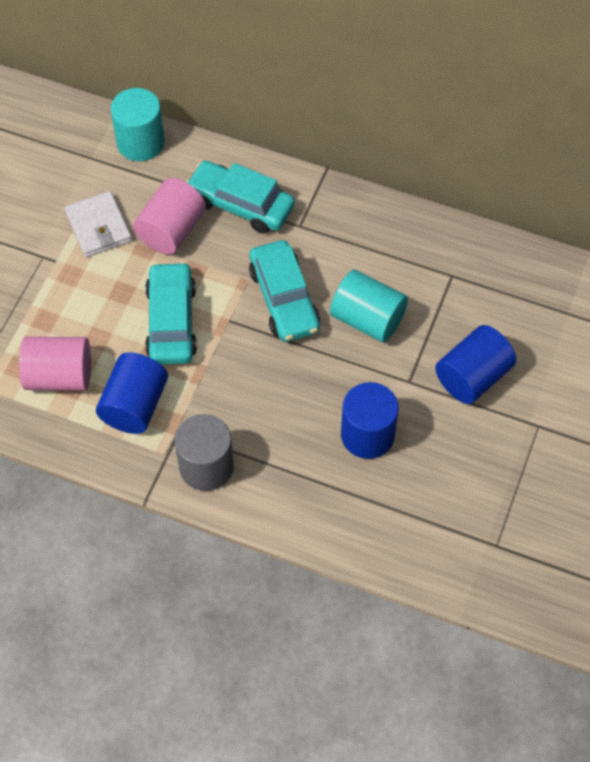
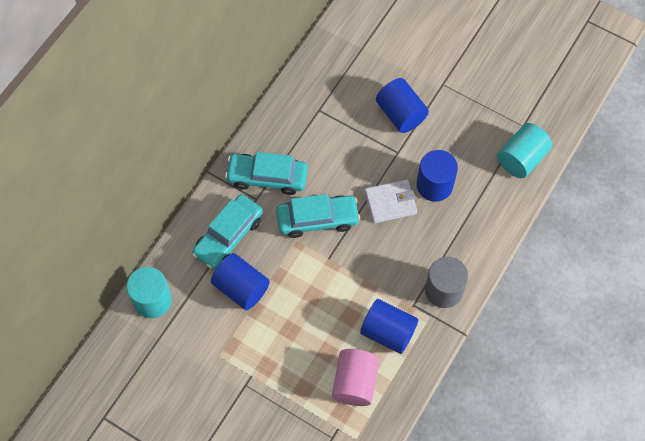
camera: 80 degrees left, 5 degrees up
(99, 227) = (226, 340): white wallet -> white wallet (390, 202)
(171, 230) = (241, 288): pink cylinder -> blue cylinder
(171, 321) = (322, 298): turquoise car -> turquoise car (267, 177)
(367, 319) = (344, 169): turquoise cylinder -> turquoise cylinder (521, 158)

